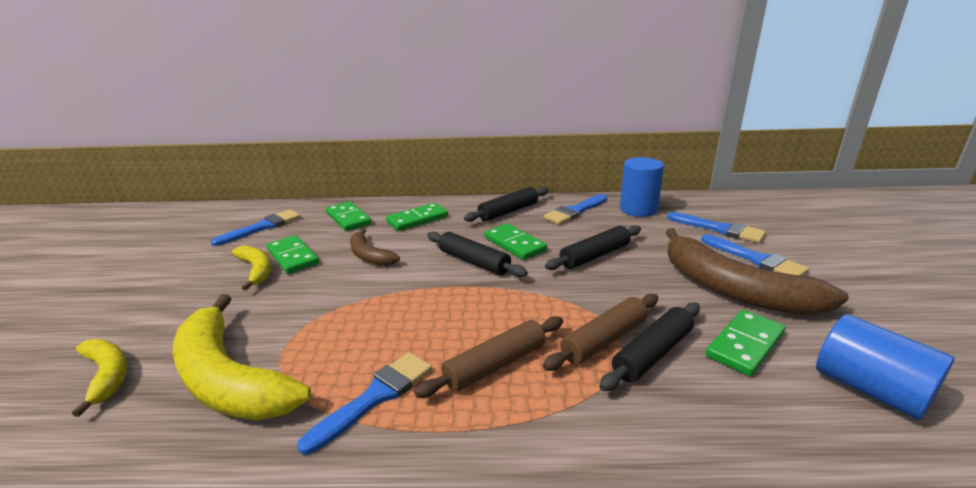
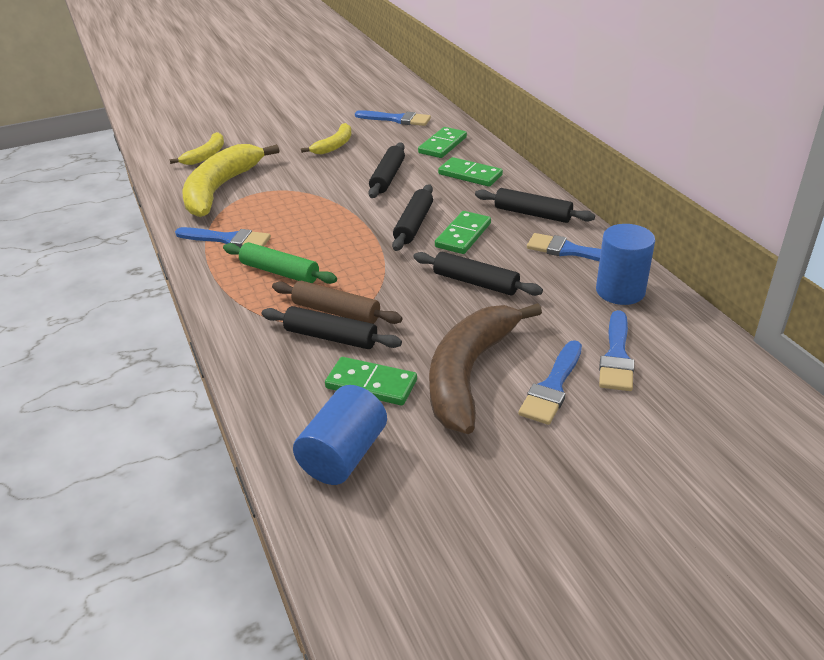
camera: 65 degrees right, 10 degrees up
(292, 257) = (362, 150): green domino -> none
(369, 255) = (387, 177): brown banana -> black rolling pin
(495, 365) = (279, 272): brown rolling pin -> green rolling pin

